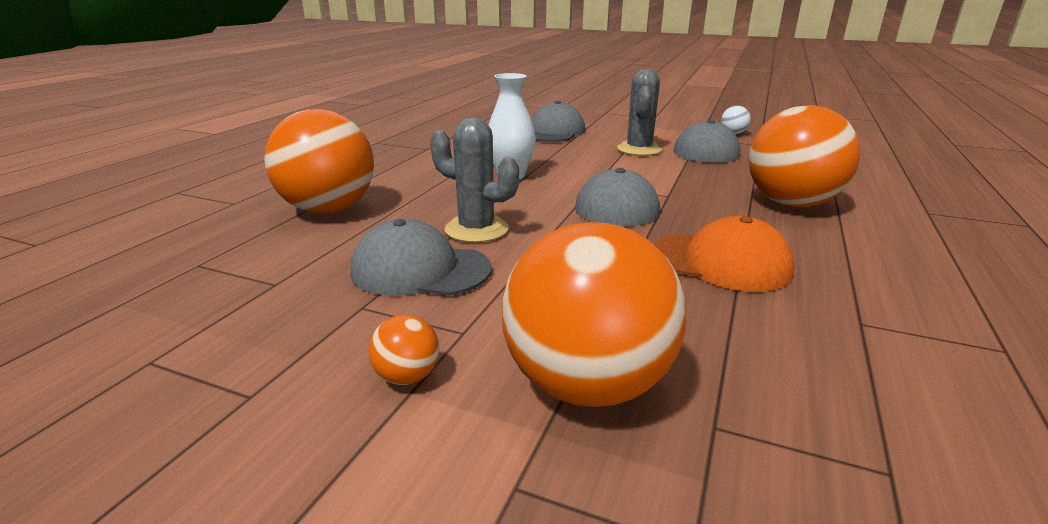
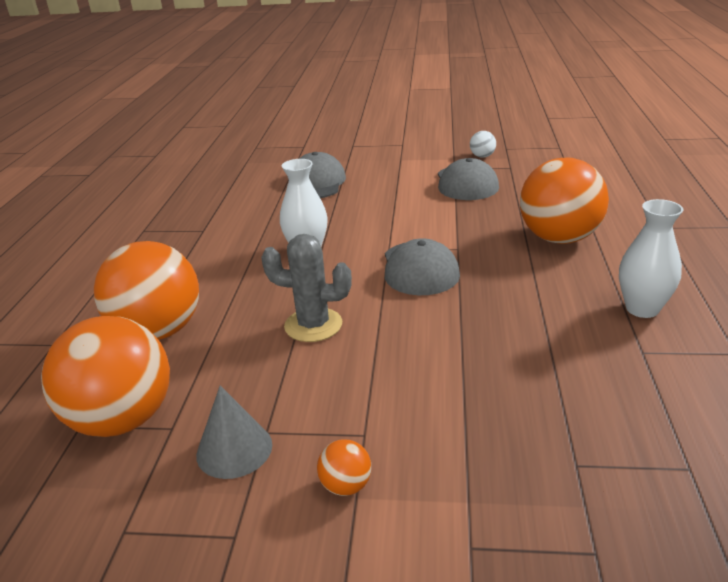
camera: 15 degrees left, 5 degrees up
(317, 315) = (234, 449): none -> grey cone
(420, 270) = (291, 381): grey cap -> none
(587, 384) = (479, 455): orange ball -> orange ball (122, 419)
(639, 149) = (407, 194): grey cactus -> none
(719, 262) = (527, 316): orange cap -> none
(875, 280) = (642, 309): none -> white vase

